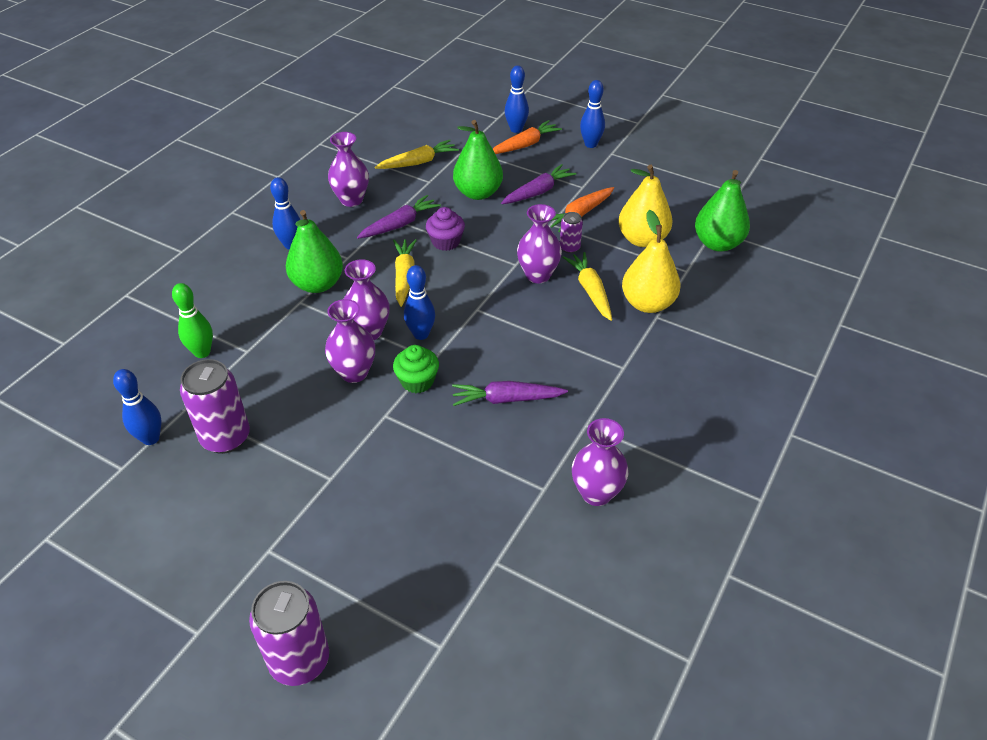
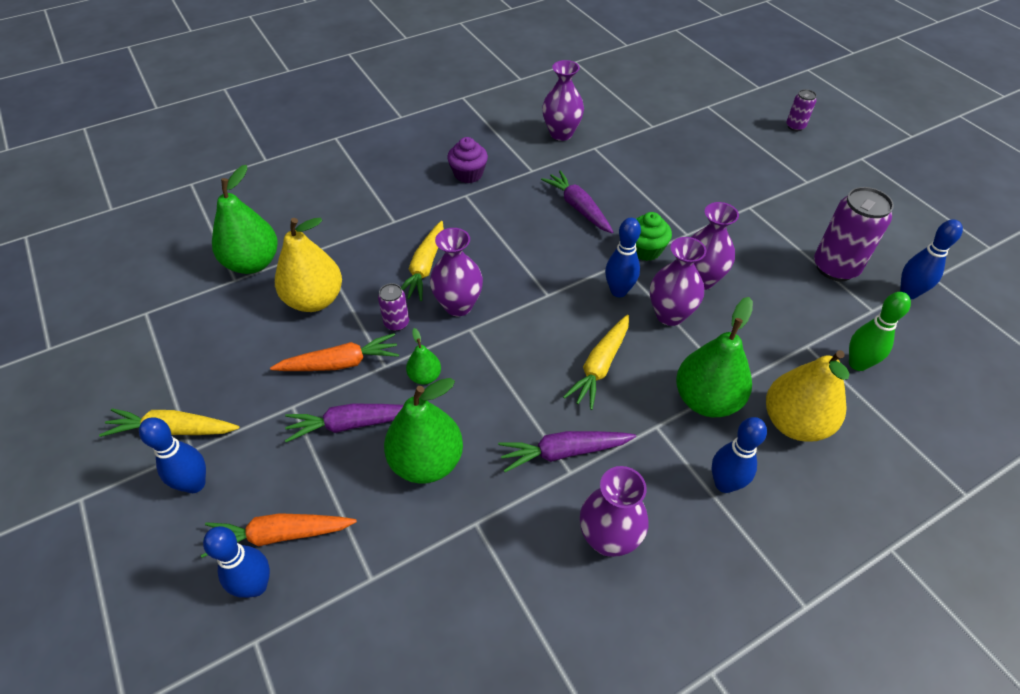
camera: 150 degrees left, 5 degrees up
(299, 660) = (795, 126): purple can -> purple can, size x0.51
(418, 162) = (464, 580): yellow carrot -> yellow carrot (173, 430)
(446, 242) = (524, 395): purple cupcake -> purple cupcake (468, 174)
(507, 399) = (578, 208): purple carrot -> purple carrot turned 150 degrees counterclockwise
(519, 228) = (425, 376): none -> green pear
(648, 304) = (388, 234): yellow pear -> yellow pear (794, 422)

